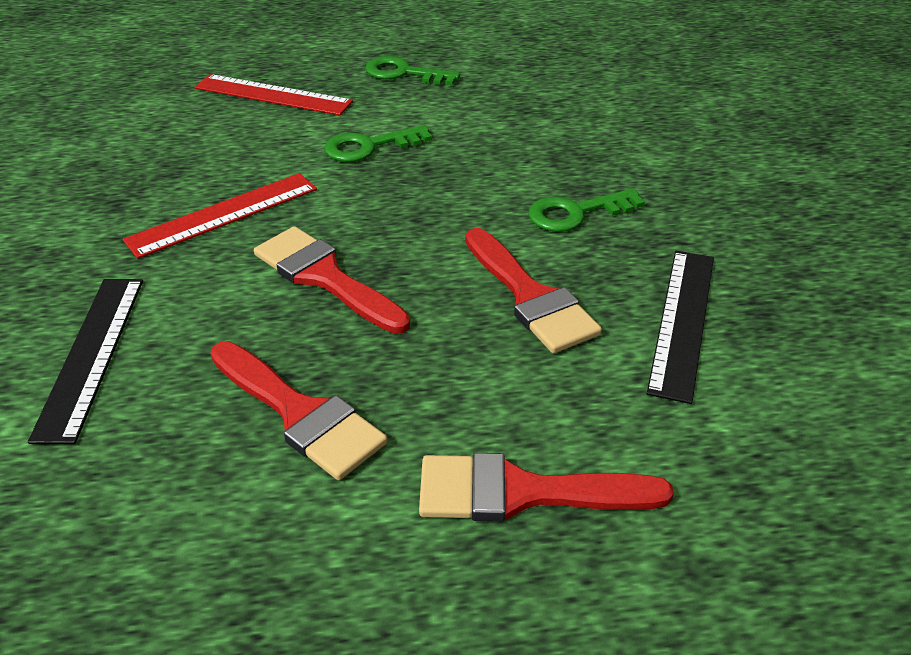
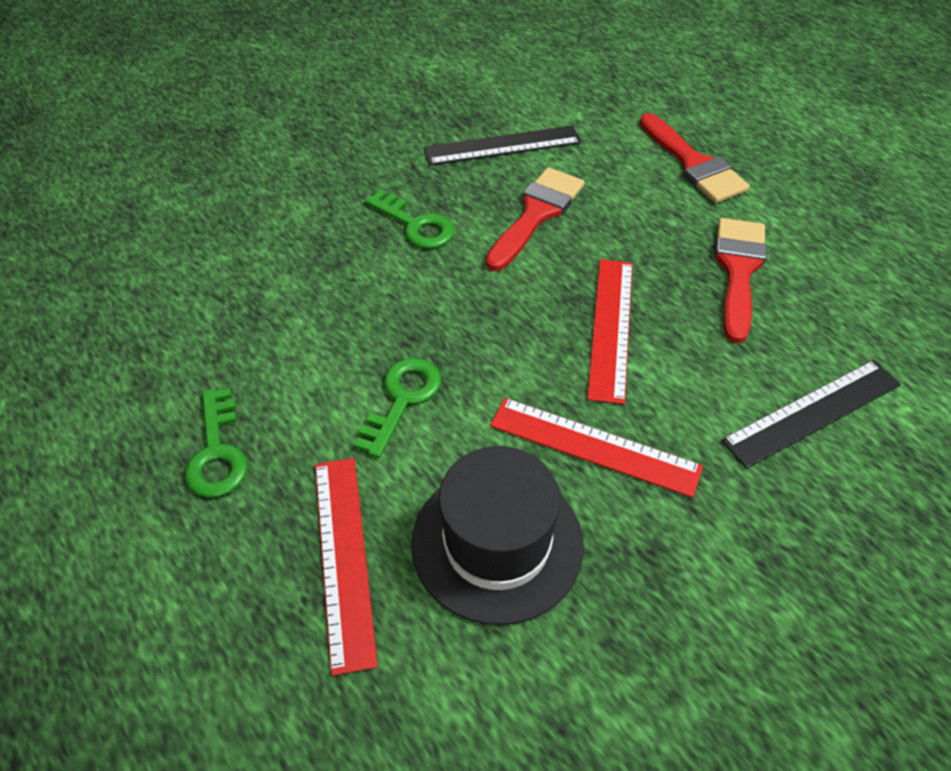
camera: 120 degrees left, 10 degrees up
(209, 147) = (497, 543): none -> black hat
(324, 277) = (611, 327): red brush -> red ruler
(369, 146) = (402, 399): green key -> green key turned 105 degrees counterclockwise

